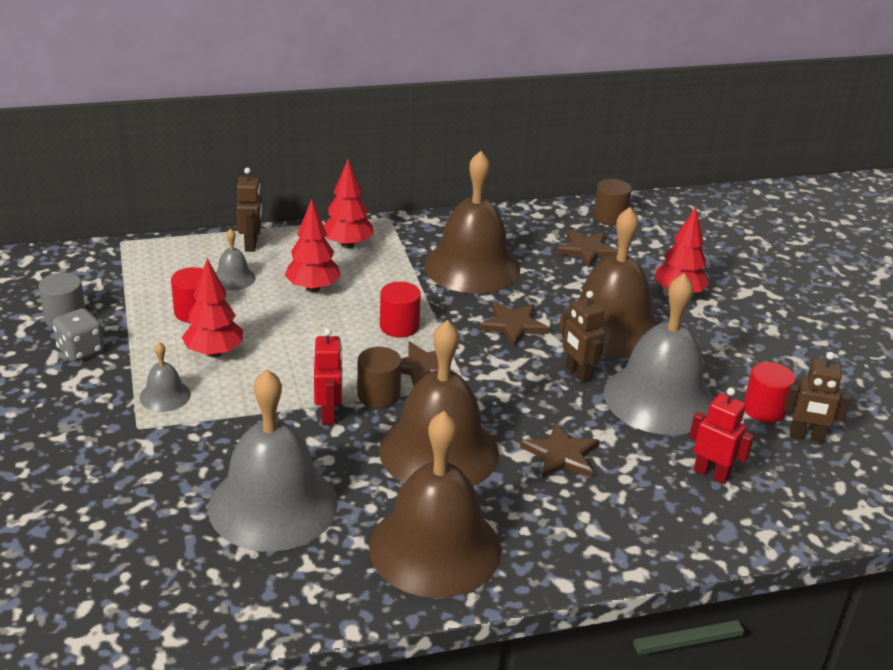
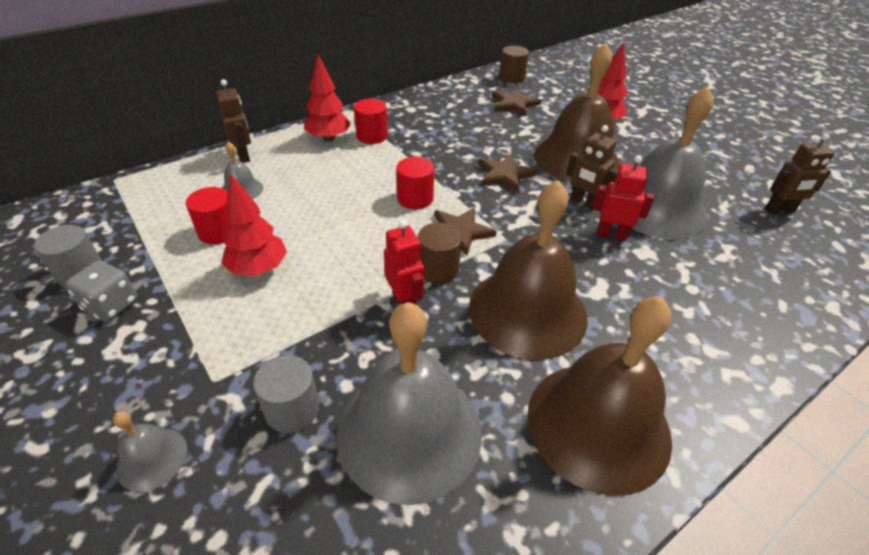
camera: 20 degrees left, 10 degrees up
(165, 396) = (228, 332): grey bell -> grey bell (152, 458)
(189, 464) = (292, 409): none -> grey cylinder
(313, 288) = (320, 182): red tree -> none
(472, 267) = (440, 134): brown bell -> none
(561, 455) = (628, 282): brown star -> none
(711, 474) = (748, 263): red robot -> red robot (611, 235)
(764, 409) = (733, 197): red cylinder -> red cylinder (372, 136)

